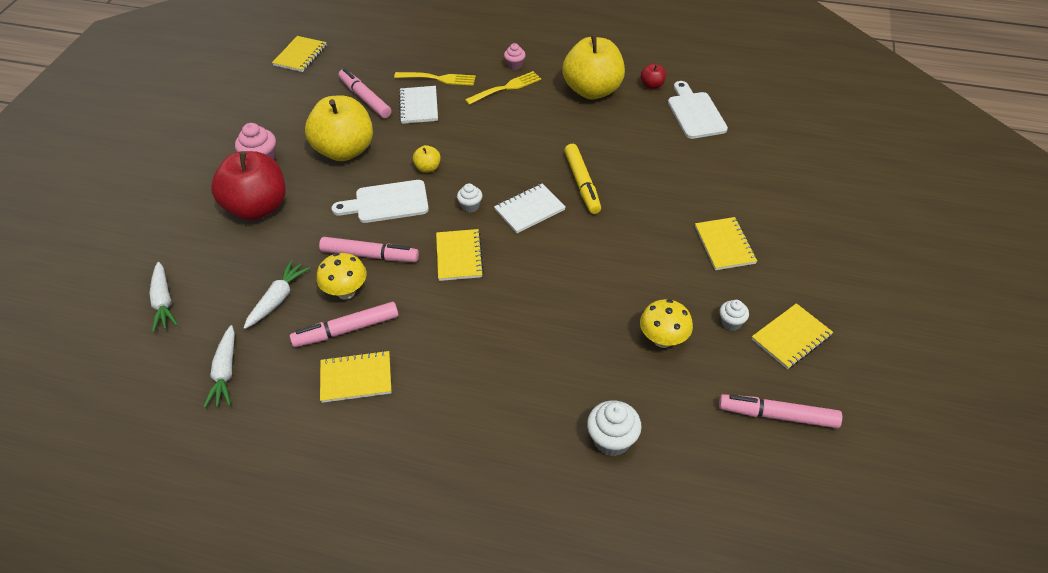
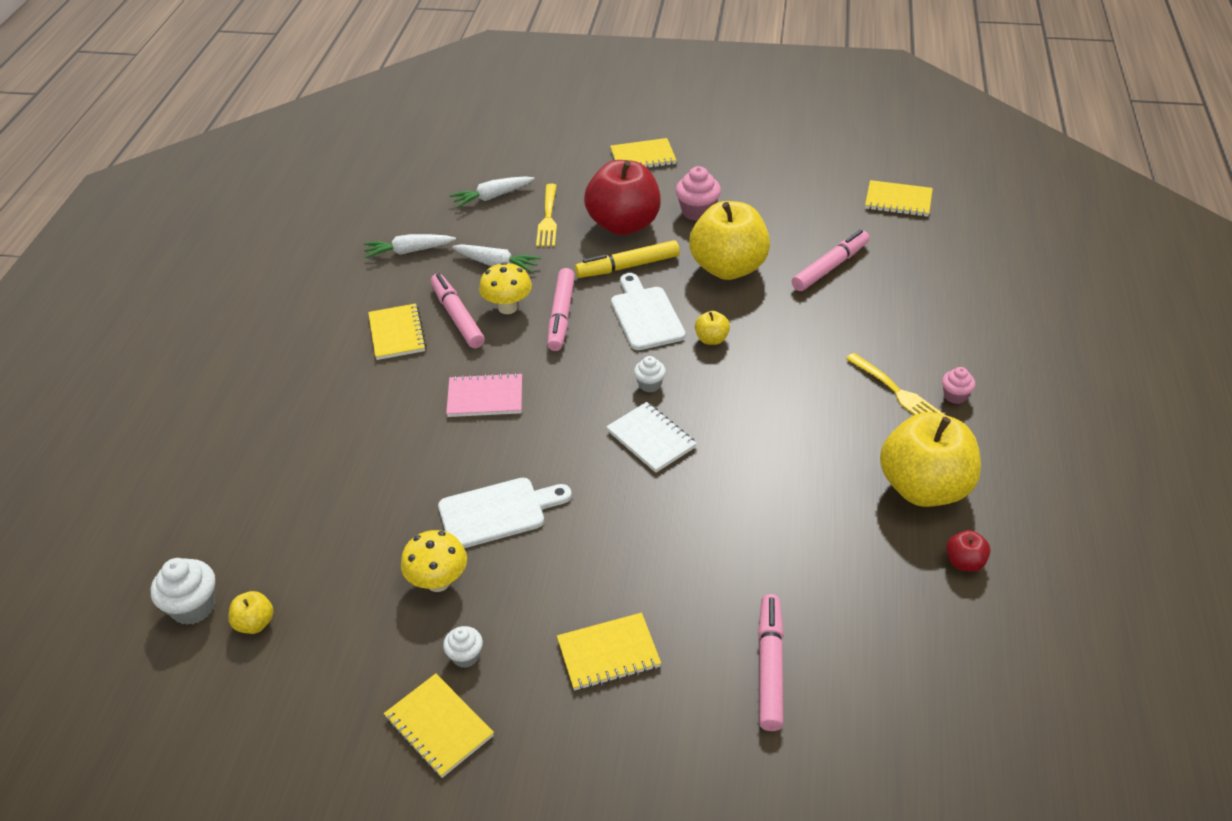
camera: 85 degrees right, 5 degrees down
(418, 106) = (829, 314): white notebook -> none
(438, 79) = (894, 323): yellow fork -> yellow fork (548, 218)
(459, 256) = (565, 385): yellow notebook -> yellow notebook (643, 157)
(462, 309) = (485, 397): none -> pink notebook
(582, 183) = (710, 488): yellow marker -> yellow marker (628, 266)
(612, 440) = (302, 537): white cupcake -> white cupcake (193, 607)
(695, 113) = (908, 621): white cutting board -> white cutting board (498, 512)
(705, 468) = (255, 623): none -> yellow apple
(777, 416) = (316, 701): pink marker -> pink marker (769, 667)

